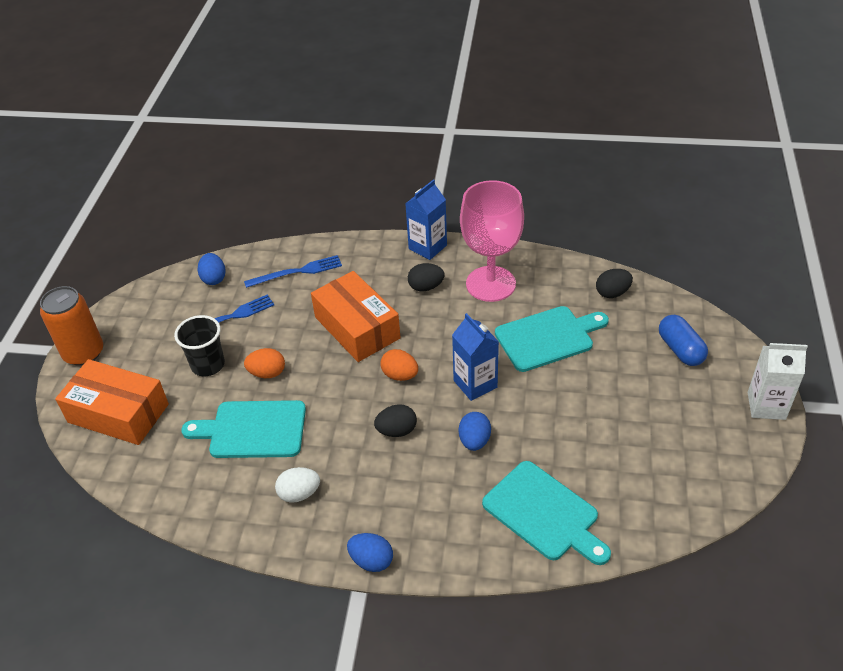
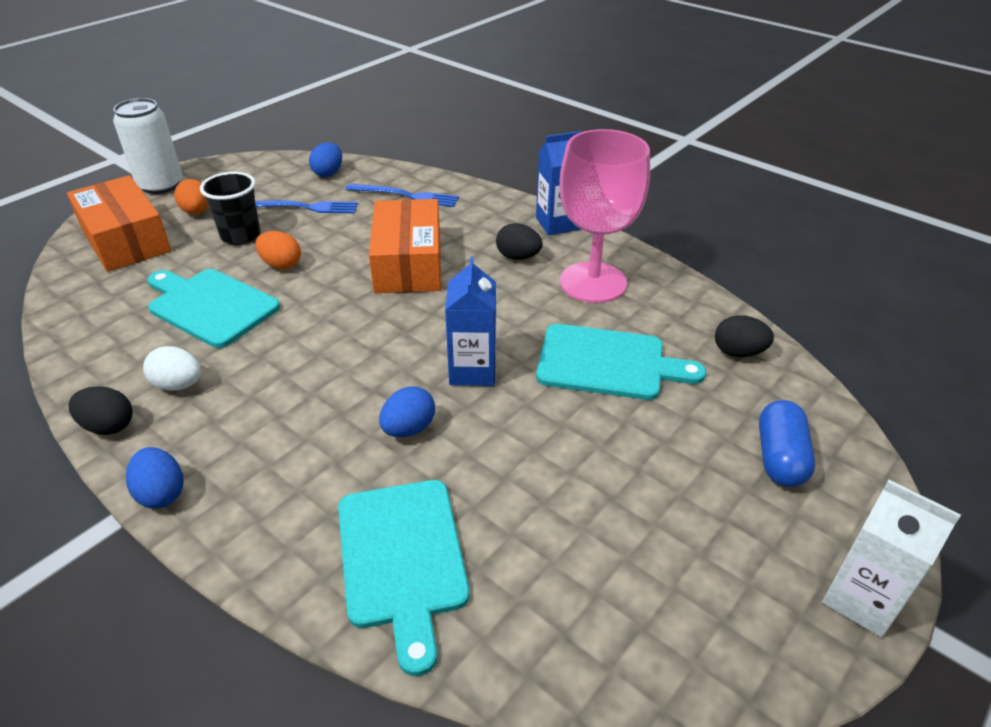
camera: 30 degrees right, 5 degrees down
(84, 353) = (160, 185): orange can -> white can
(397, 431) = (339, 375): black egg -> black egg (108, 426)
(400, 375) = (402, 324): orange egg -> orange egg (196, 212)

